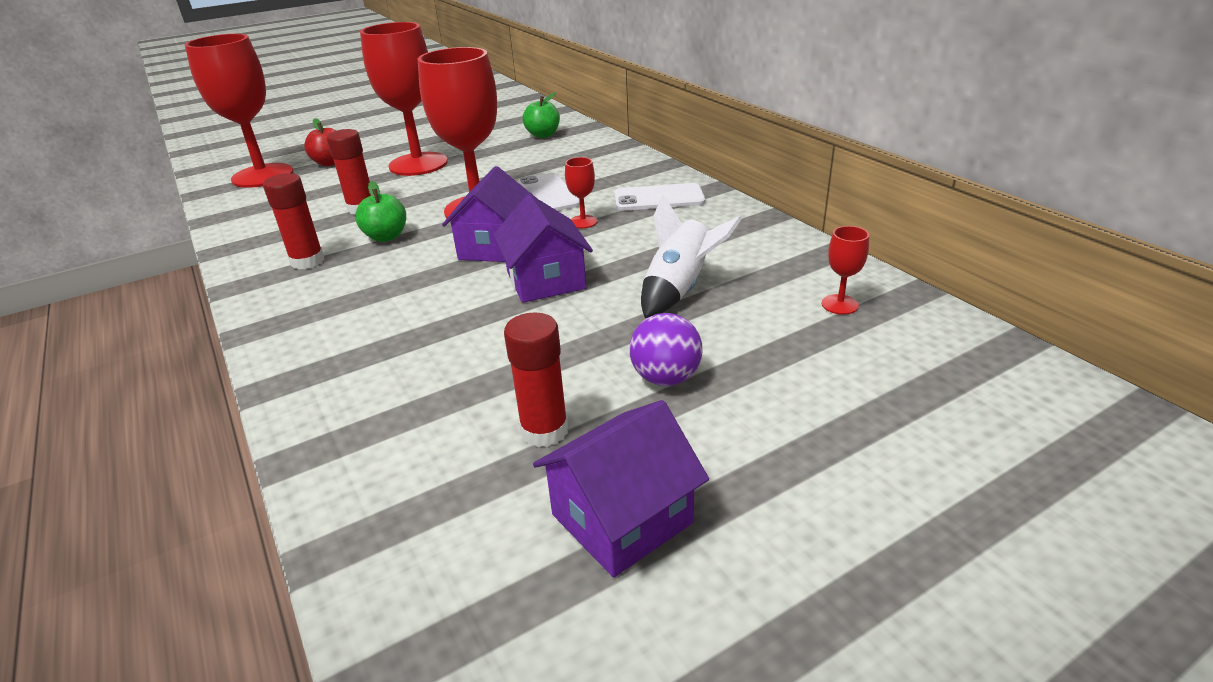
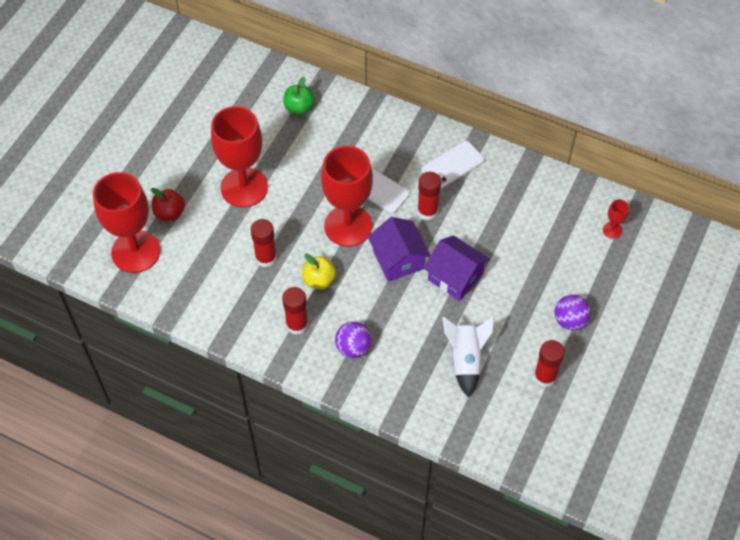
camera: 35 degrees left, 25 degrees up
(333, 299) = (353, 347): none -> purple ball
(386, 237) = (319, 280): green apple -> yellow apple
(583, 222) = (427, 211): red goblet -> red glue stick
(622, 518) = (608, 402): purple house -> none
(679, 289) = (529, 252): white rocket -> white rocket (466, 359)

